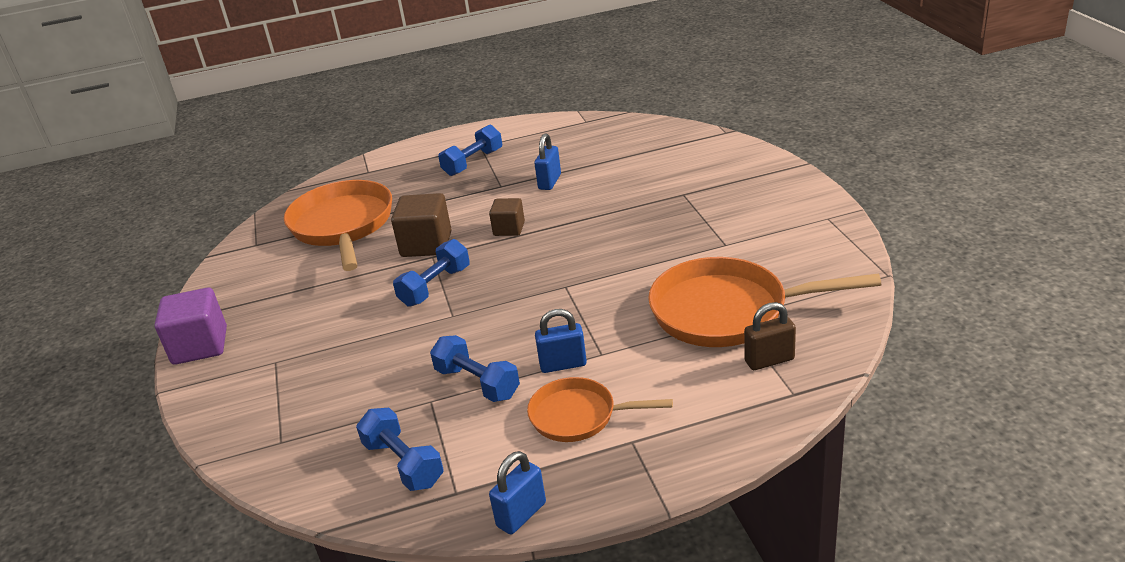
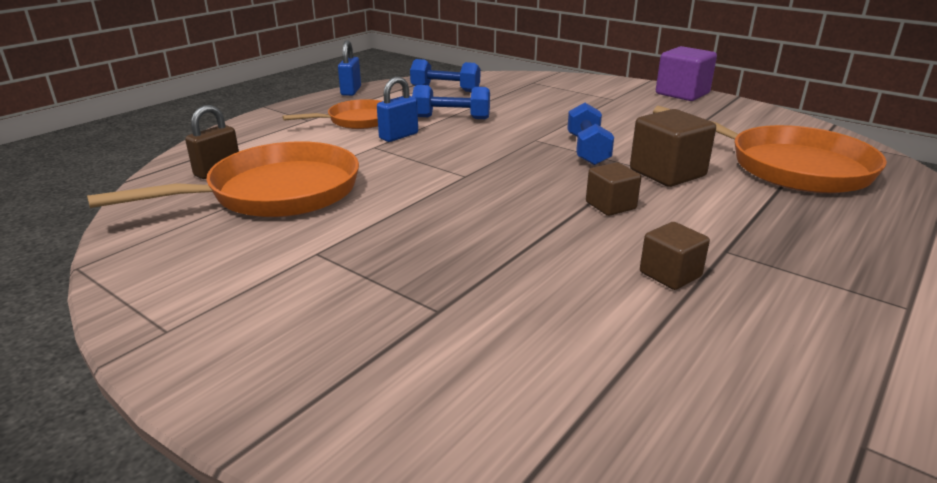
camera: 140 degrees right, 5 degrees down
(473, 163) = (843, 273): blue dumbbell -> none
(550, 182) = (670, 274): blue padlock -> brown cube

